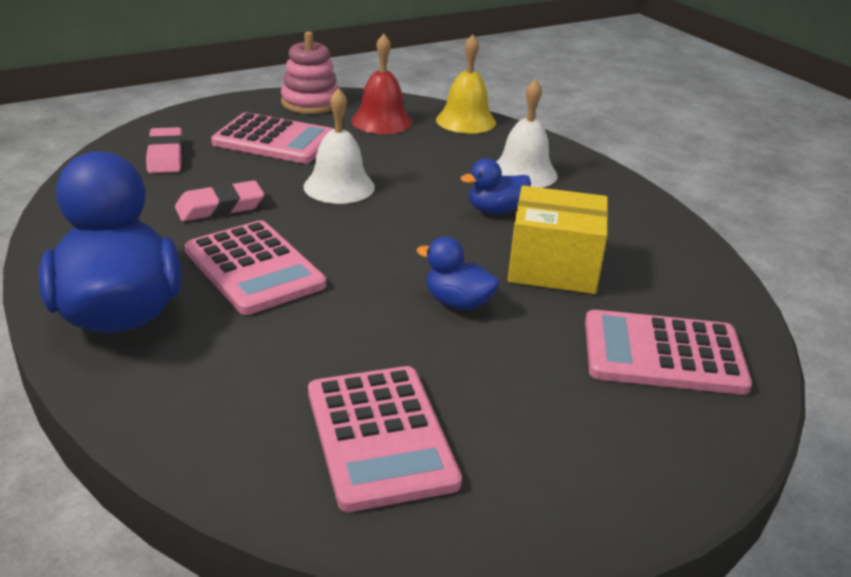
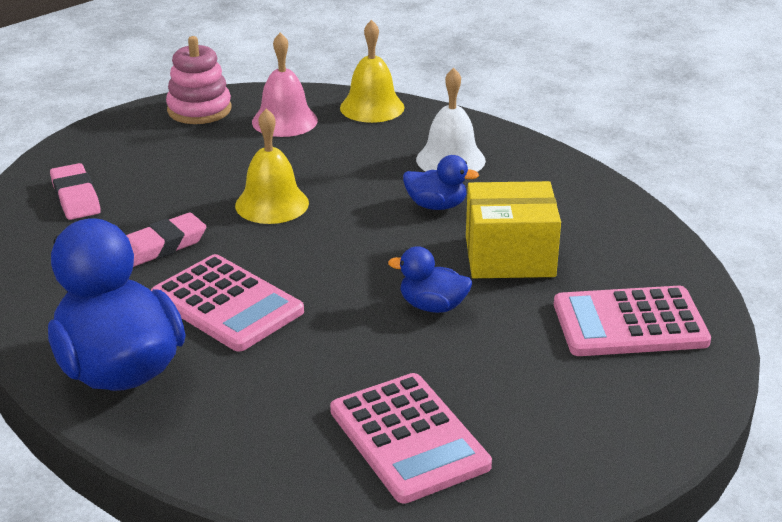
camera: 10 degrees left, 0 degrees up
(274, 140) = (182, 161): pink calculator -> none
(339, 186) = (272, 204): white bell -> yellow bell
(381, 121) = (284, 121): red bell -> pink bell
(495, 210) = (436, 205): blue duck -> blue duck turned 135 degrees counterclockwise

